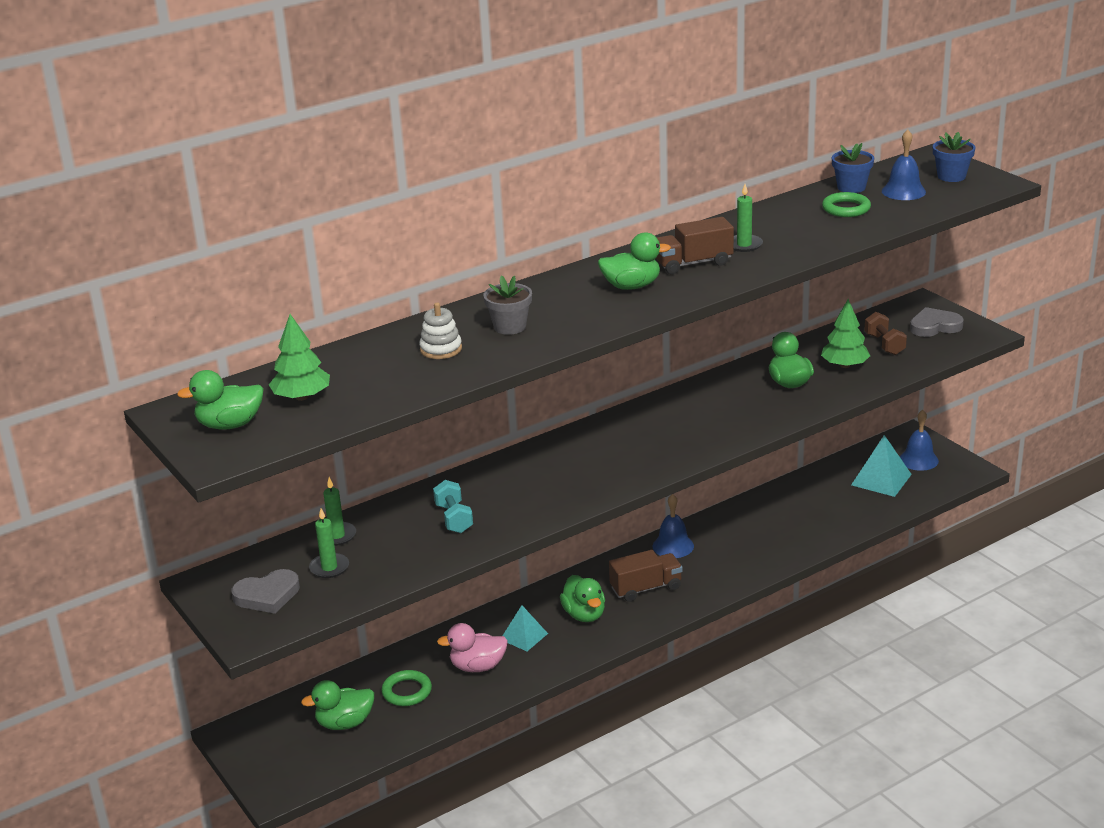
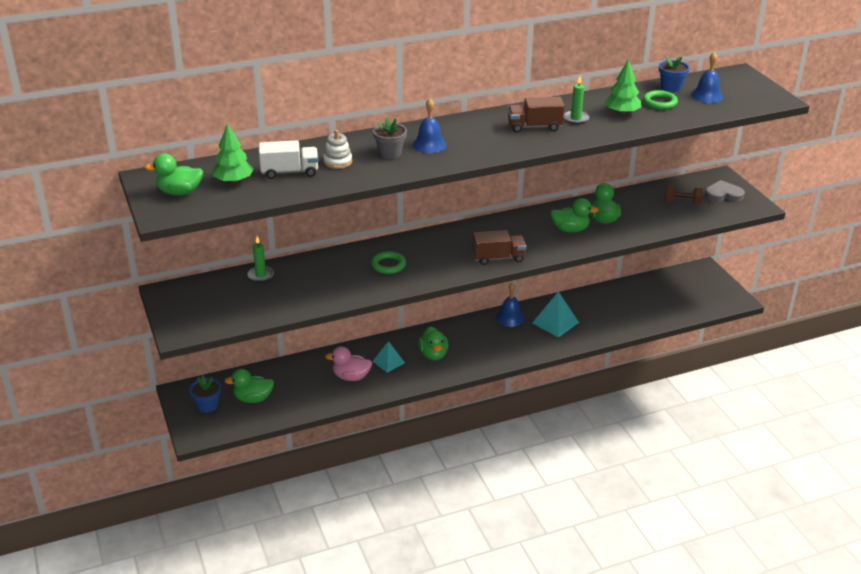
camera: 10 degrees right, 5 degrees up
(267, 595) = (201, 308): grey heart -> none
(329, 568) = (247, 296): green candle -> none
(378, 373) = (289, 172): none -> white truck
(407, 691) = (300, 385): green ring -> green ring (388, 265)
(454, 518) = (340, 277): turquoise dumbbell -> none
(631, 286) = (485, 137): green duck -> green duck (570, 229)
(646, 588) = (481, 344): brown truck -> brown truck (498, 258)
(844, 365) = (647, 213): green tree -> green tree (622, 112)
(881, 479) = (671, 296): turquoise pyramid -> turquoise pyramid (555, 322)
(884, 344) = (682, 202): brown dumbbell -> brown dumbbell turned 75 degrees counterclockwise
(918, 460) = (702, 286): blue bell -> blue bell (429, 145)
(951, 176) = (746, 89): blue flower pot -> blue flower pot (207, 405)

